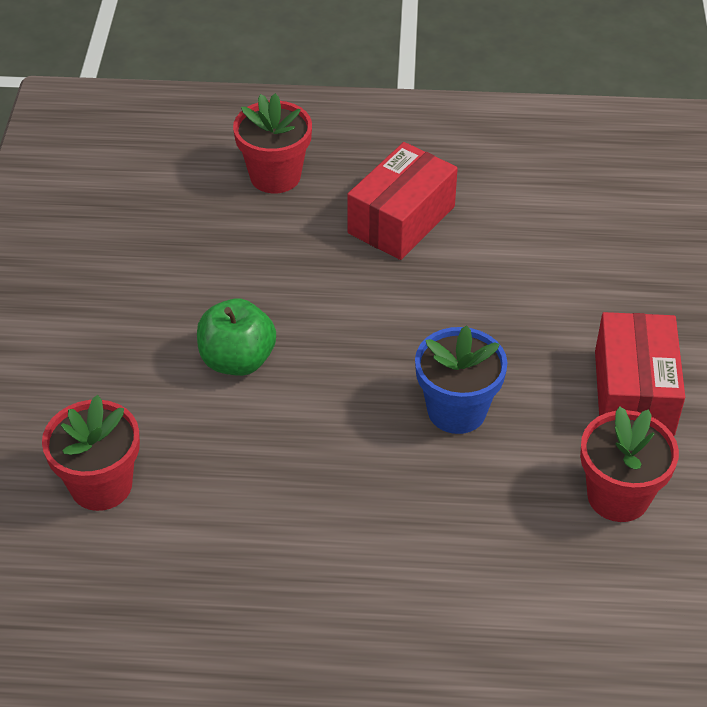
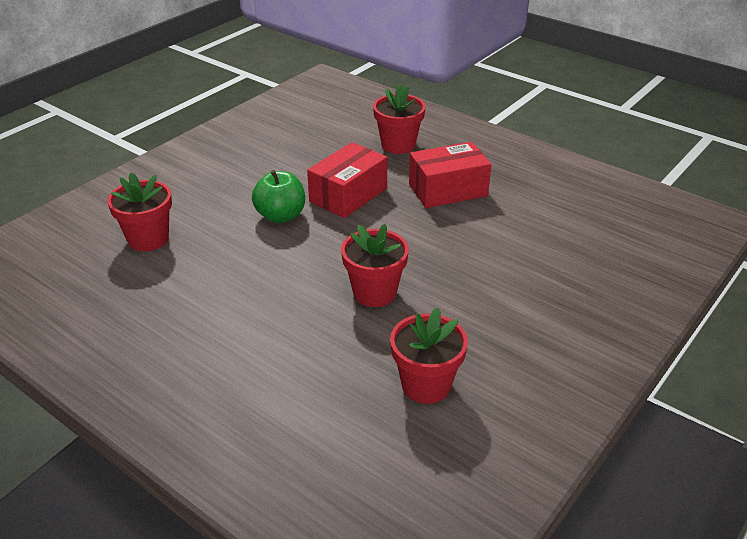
camera: 35 degrees right, 10 degrees down
(456, 410) = (374, 292): blue flower pot -> red flower pot
(633, 392) = (500, 335): red box -> red box (348, 195)

